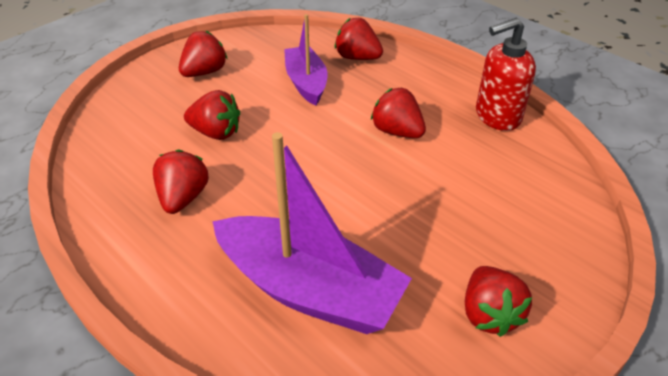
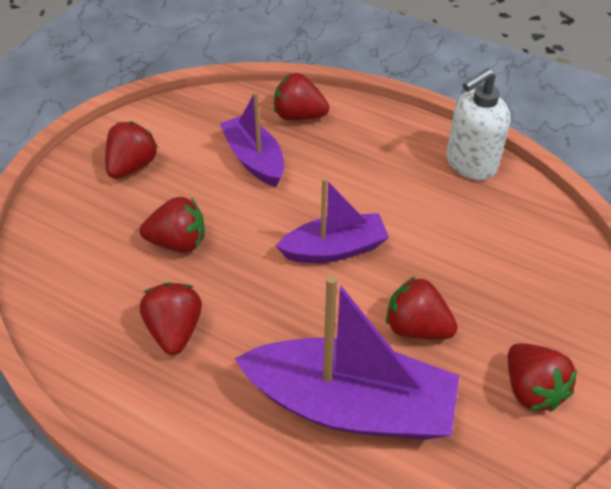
camera: 15 degrees left, 5 degrees up
(347, 161) = (334, 249): none -> purple boat
(397, 131) = (374, 202): red strawberry -> red strawberry (416, 327)
(497, 116) = (470, 164): red soap dispenser -> white soap dispenser

